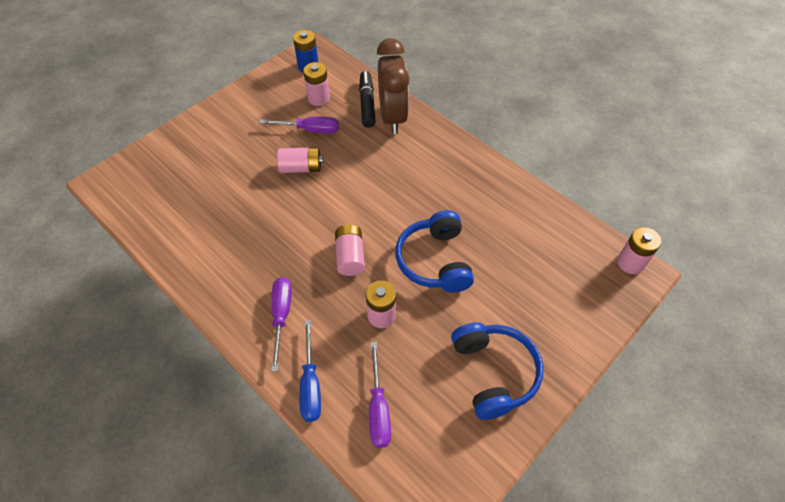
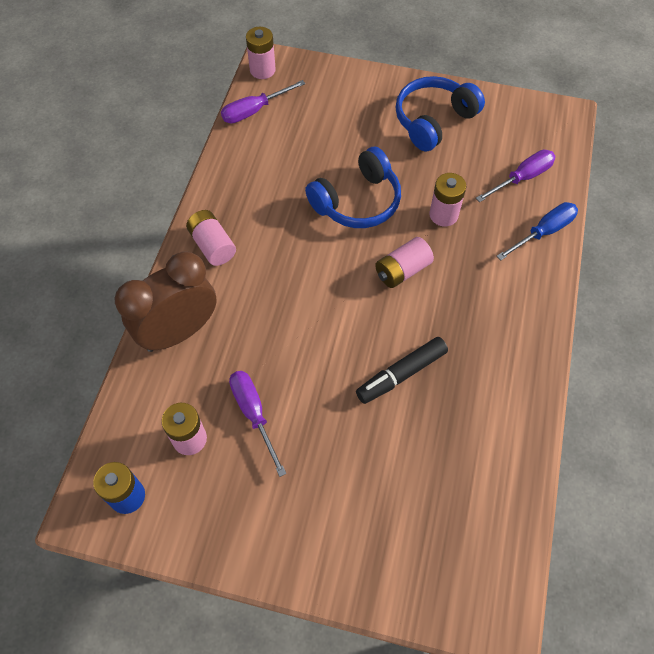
camera: 120 degrees left, 5 degrees up
(281, 316) = (505, 291): purple screwdriver -> purple screwdriver (254, 111)
(301, 168) = (320, 385): pink battery -> pink battery (212, 245)
(367, 103) = (169, 373): black marker -> black marker (401, 374)

